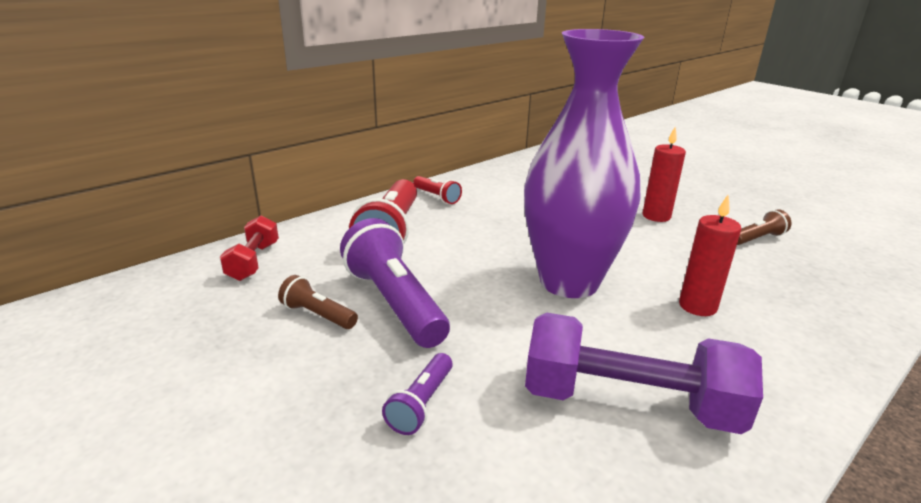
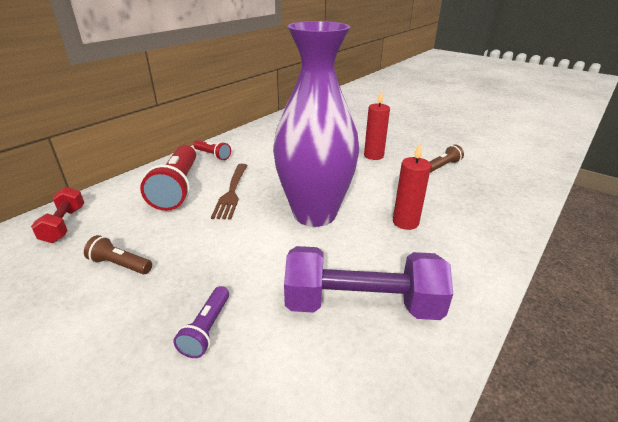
camera: 10 degrees left, 5 degrees up
(394, 303) = (182, 247): purple flashlight -> none
(459, 244) = (232, 192): none -> brown fork

